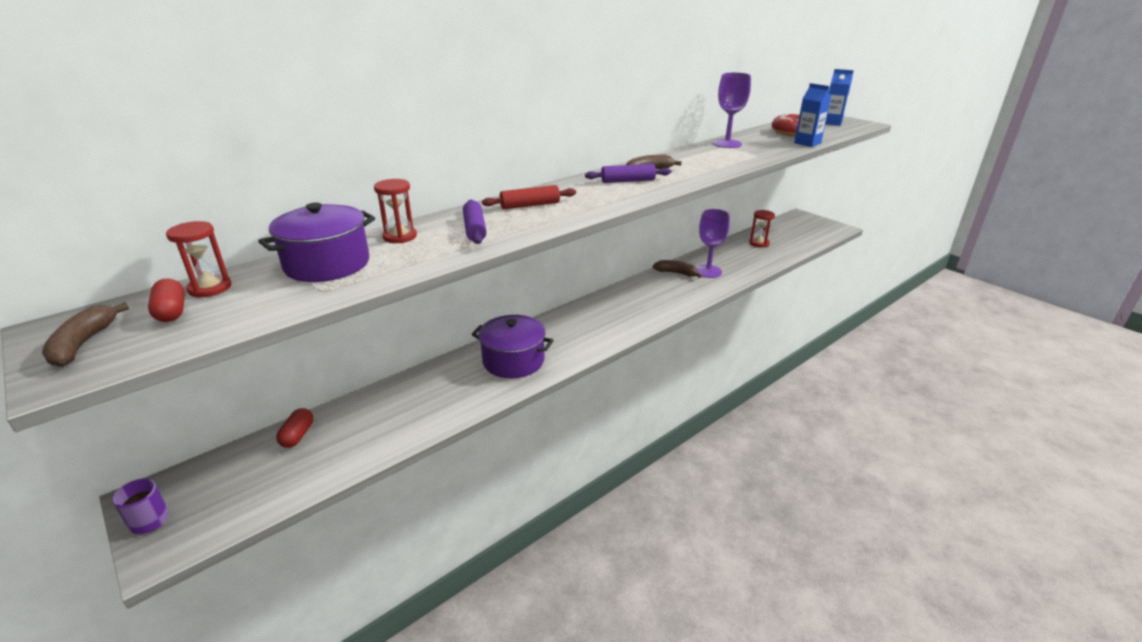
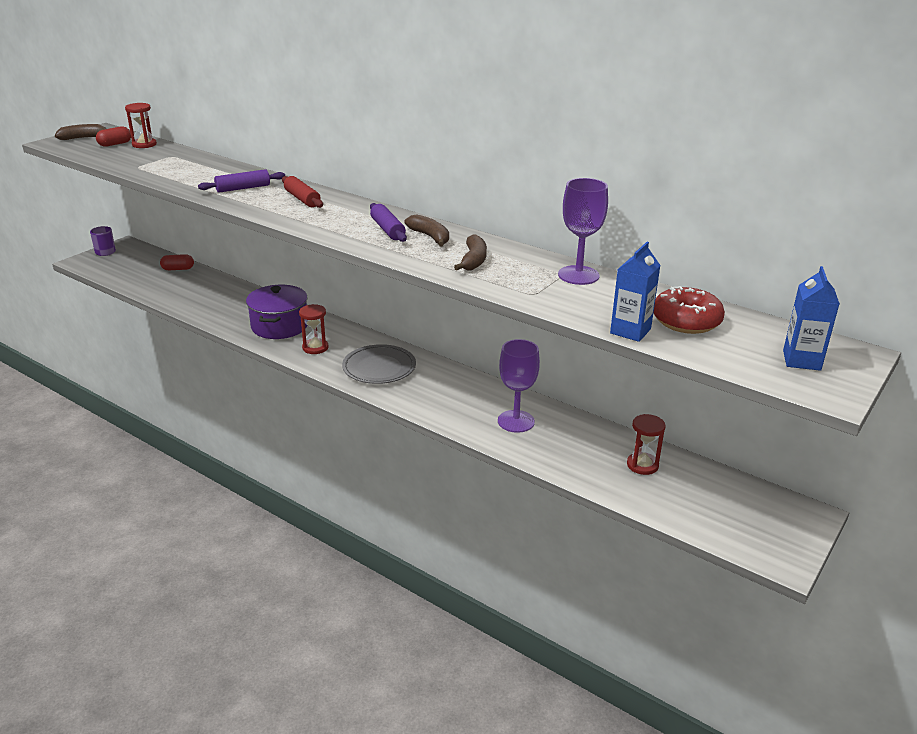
camera: 75 degrees right, 0 degrees up
(327, 264) = (177, 161): purple pot -> none
(400, 236) = (226, 170): red hourglass -> red hourglass (315, 348)
(619, 314) = (379, 368): none -> grey plate
(676, 273) = (498, 398): brown banana -> brown banana (473, 260)

